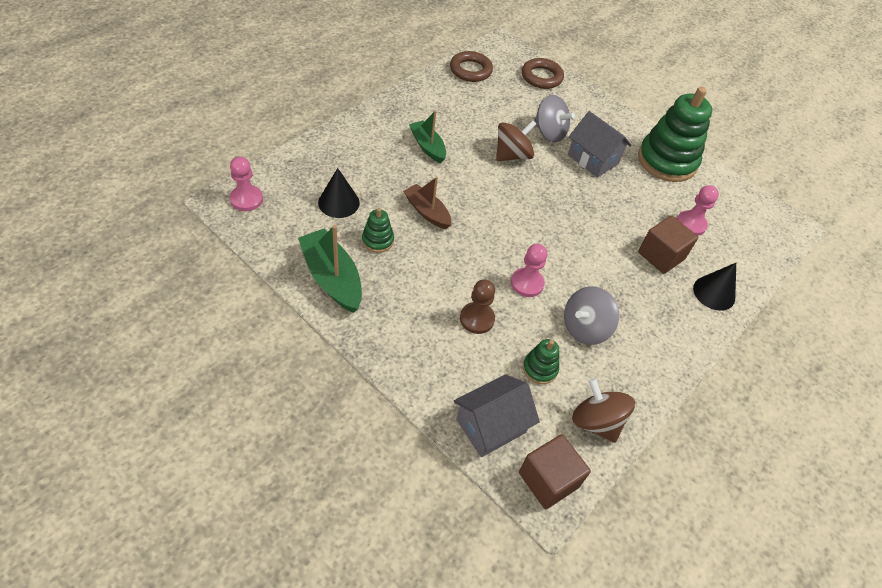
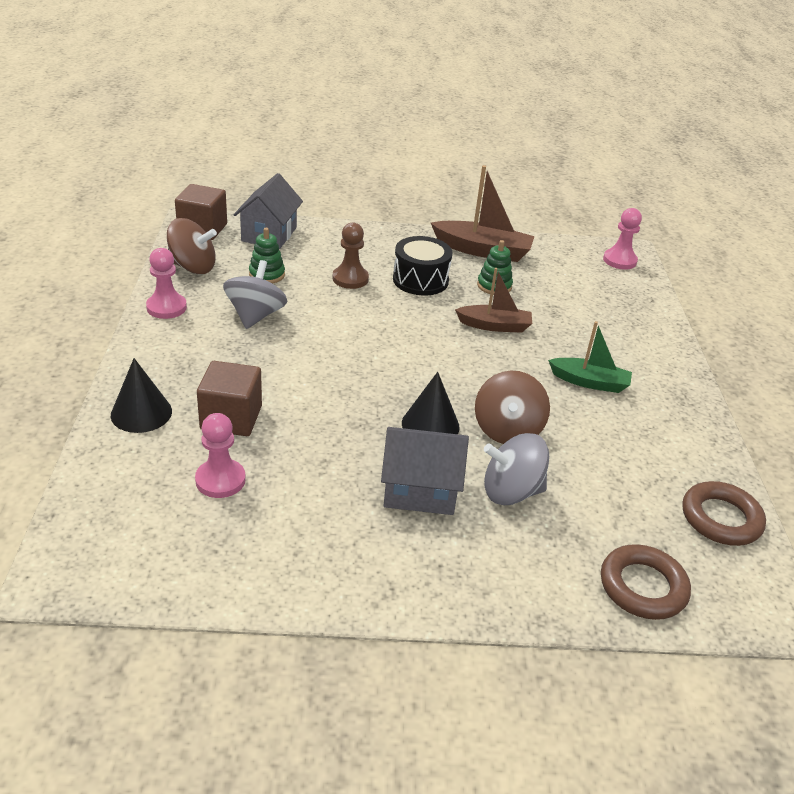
camera: 140 degrees right, 15 degrees down
(332, 278) = (482, 250): green boat -> brown boat
(339, 202) = (565, 293): black cone -> black cone (430, 425)
(424, 281) = (420, 280): none -> black drum
(527, 283) = (340, 320): pink pawn -> pink pawn (166, 307)
(667, 161) = (324, 562): green stacking toy -> none

